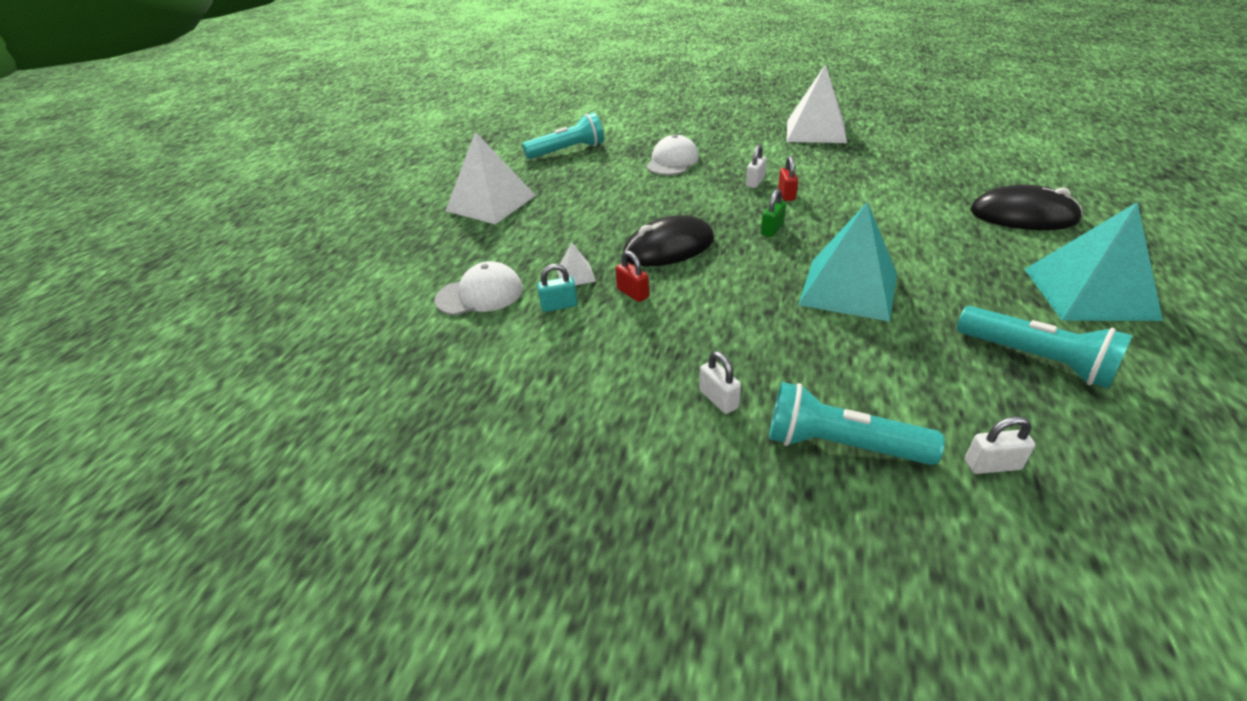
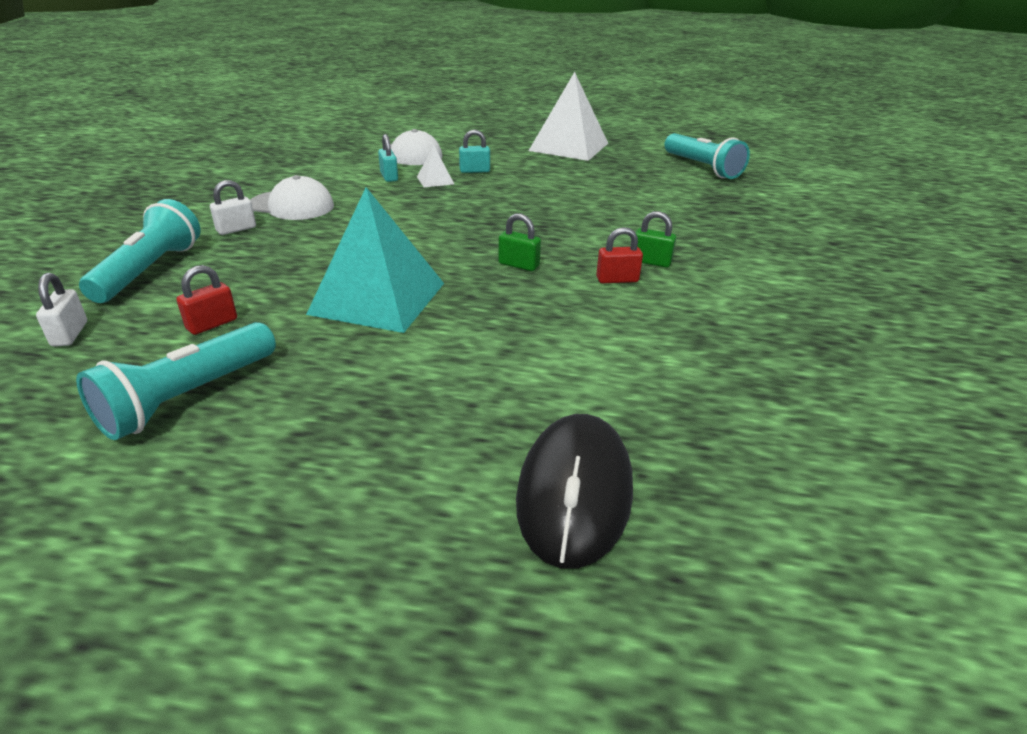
camera: 80 degrees right, 5 degrees down
(551, 253) = (474, 171): none -> turquoise padlock
(633, 293) = (400, 200): red padlock -> red padlock (212, 324)
(669, 248) = (479, 214): black mouse -> none
(672, 161) = (696, 216): white cap -> white cap (292, 205)
(755, 182) = (651, 262): white padlock -> green padlock
(816, 131) = (878, 321): white pyramid -> none
(1089, 293) = (304, 493): turquoise pyramid -> none

